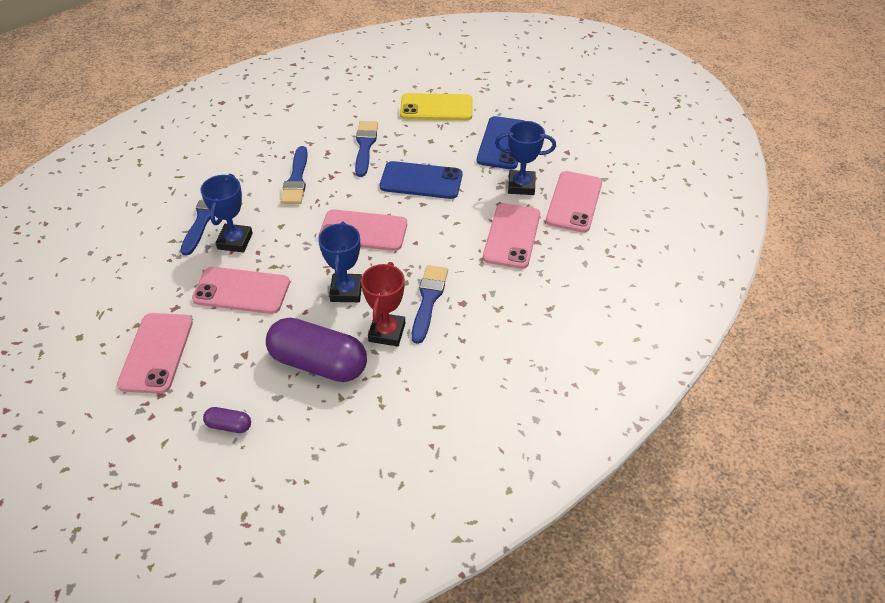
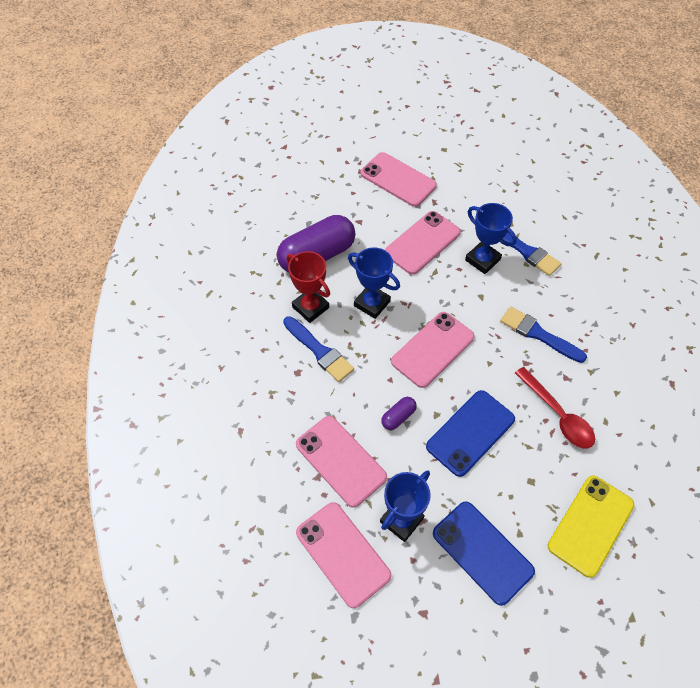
camera: 125 degrees right, 10 degrees up
(229, 425) = (307, 193): purple capsule -> purple capsule (398, 417)
(365, 146) = (558, 415): blue brush -> red spoon

